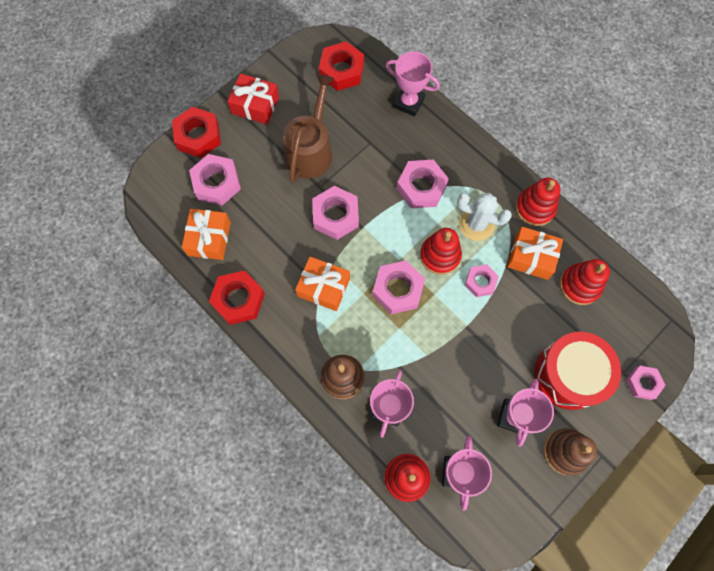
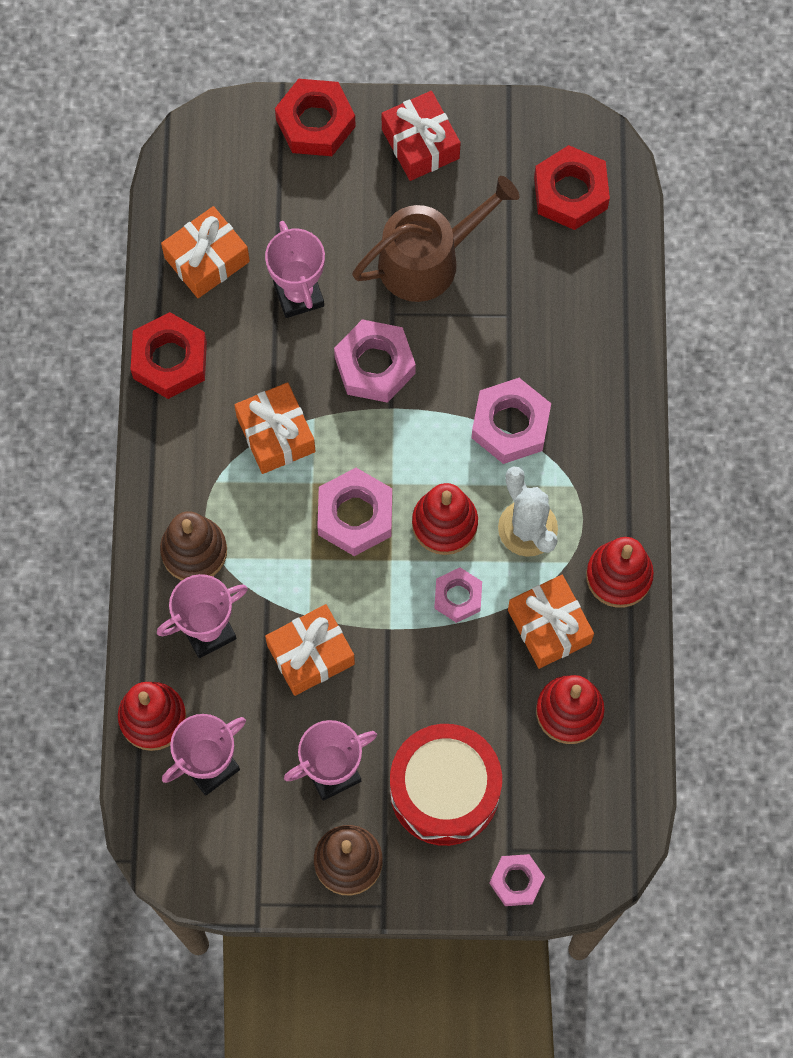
camera: 45 degrees right, 0 degrees up
(217, 183) = (280, 201): pink nut -> none
(408, 102) = (609, 308): pink trophy -> pink trophy (298, 294)
(446, 372) = (310, 654): none -> orange gift

